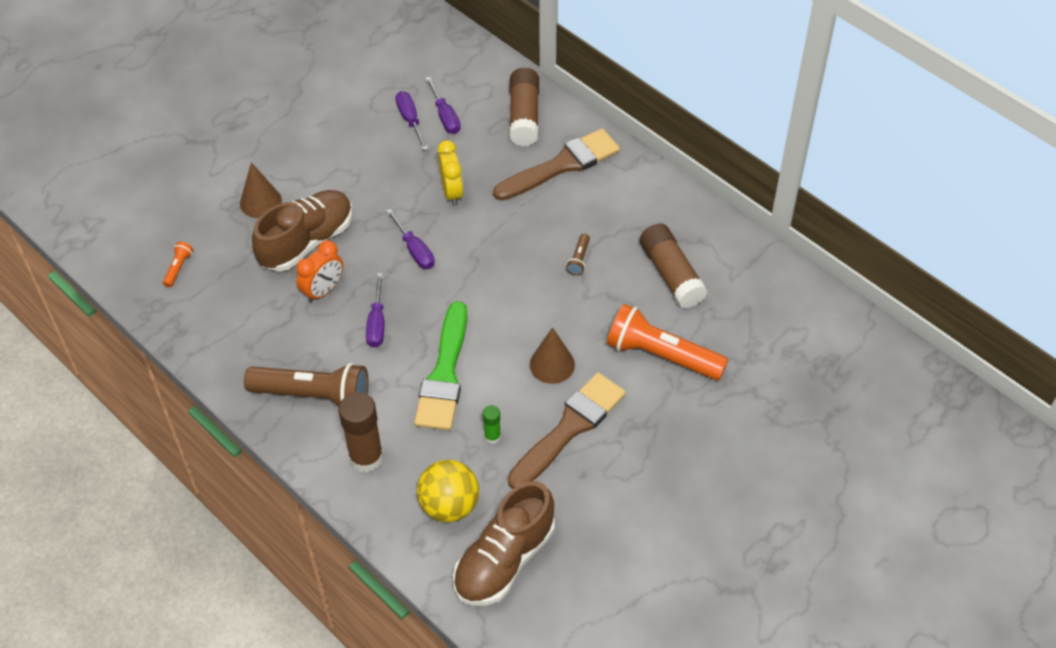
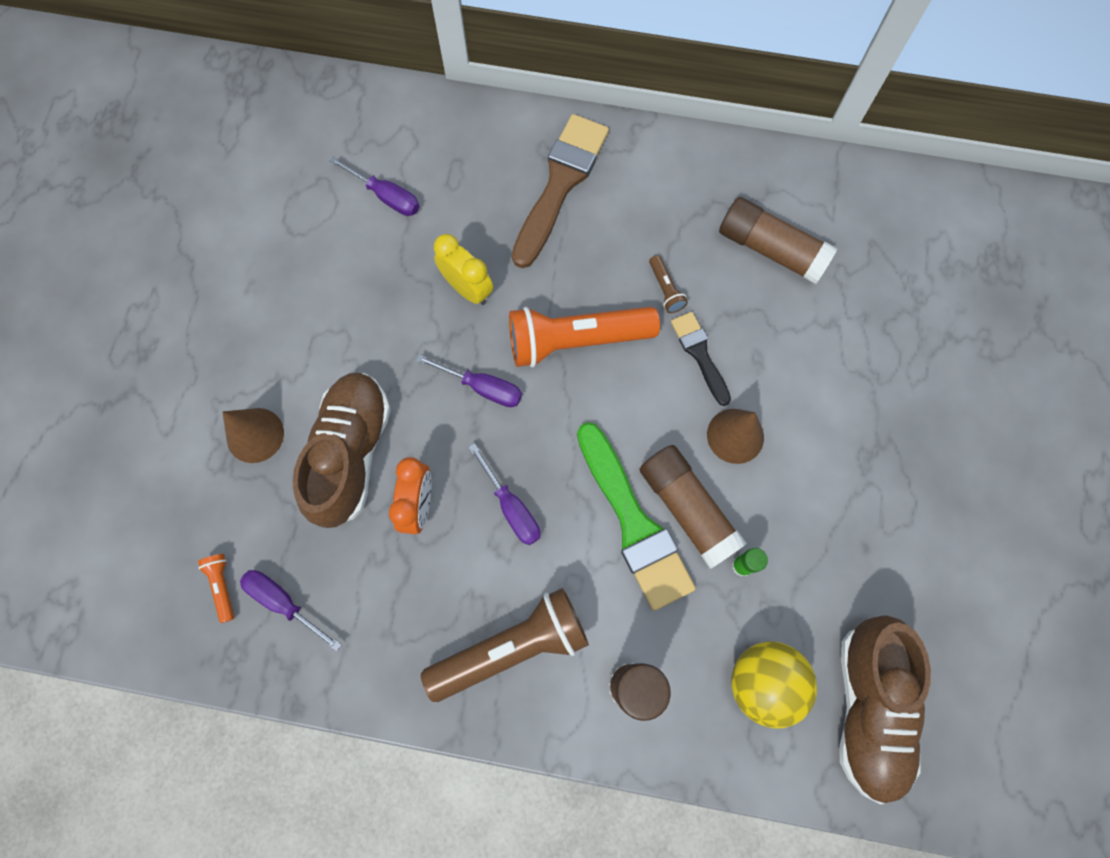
camera: 35 degrees left, 20 degrees up
(410, 120) = (350, 224): purple screwdriver -> purple screwdriver (283, 602)
(524, 116) = (473, 146): brown glue stick -> brown glue stick (687, 508)
(569, 307) = (699, 354): none -> black brush
(569, 428) = (810, 500): brown brush -> none
(661, 355) = (834, 352): orange flashlight -> orange flashlight (576, 340)

